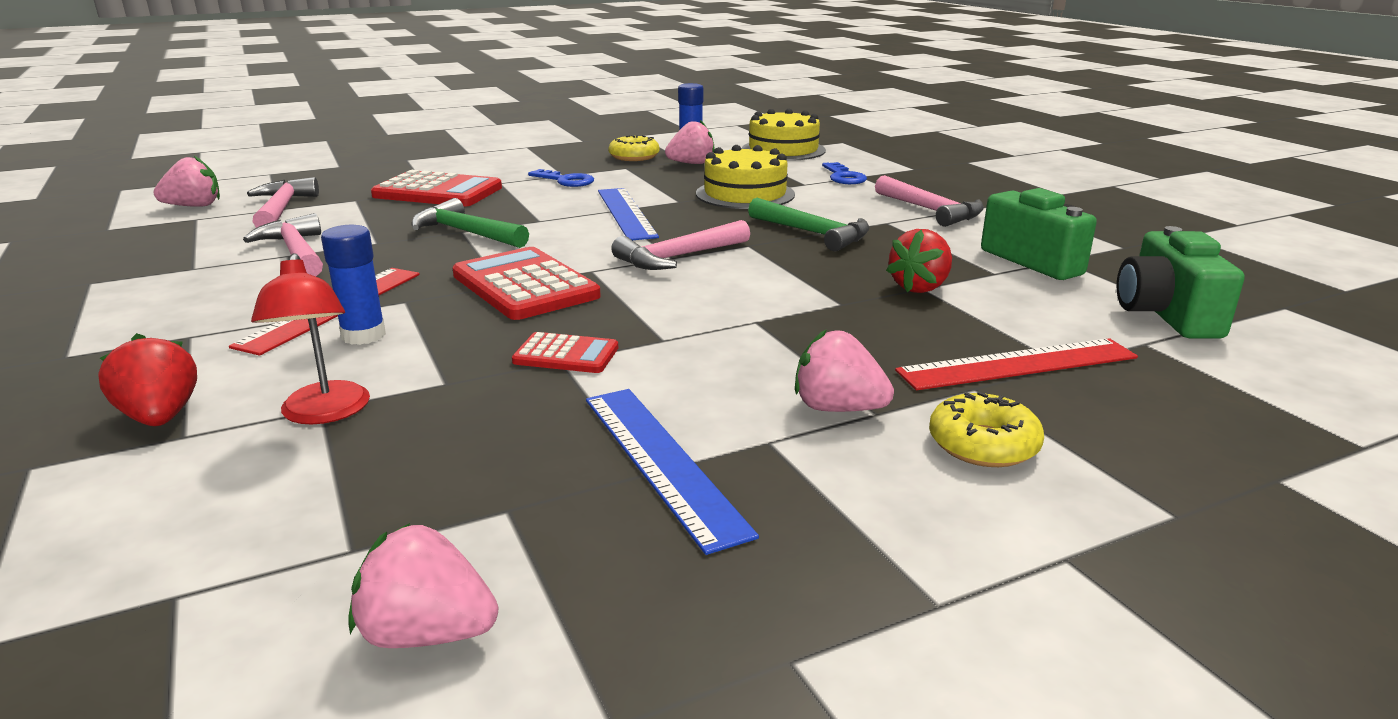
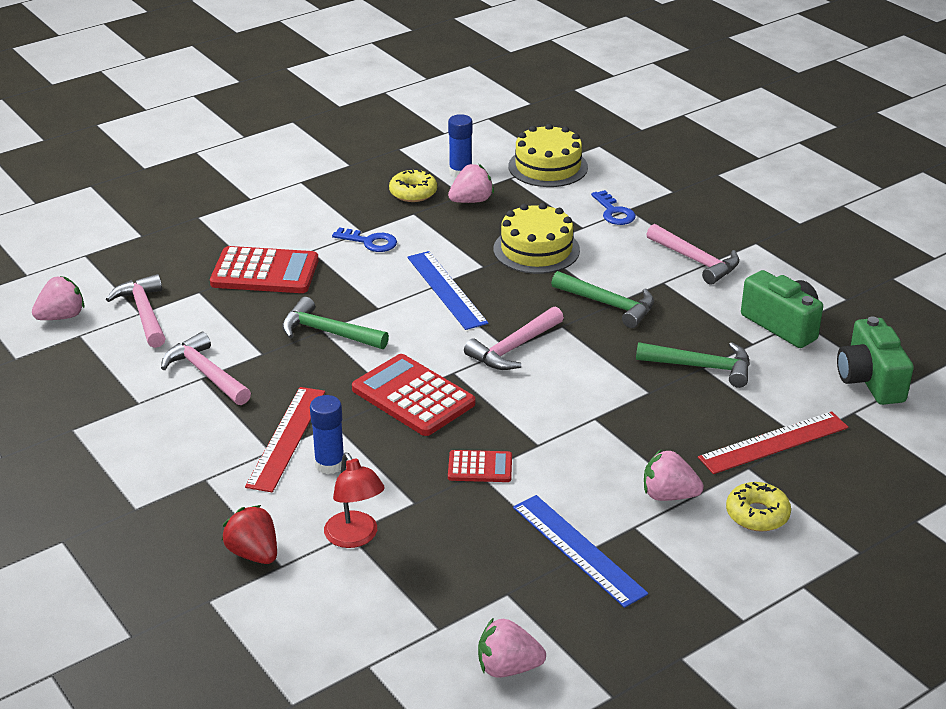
camera: 10 degrees left, 10 degrees up
(920, 287) = (701, 367): red strawberry -> green hammer

